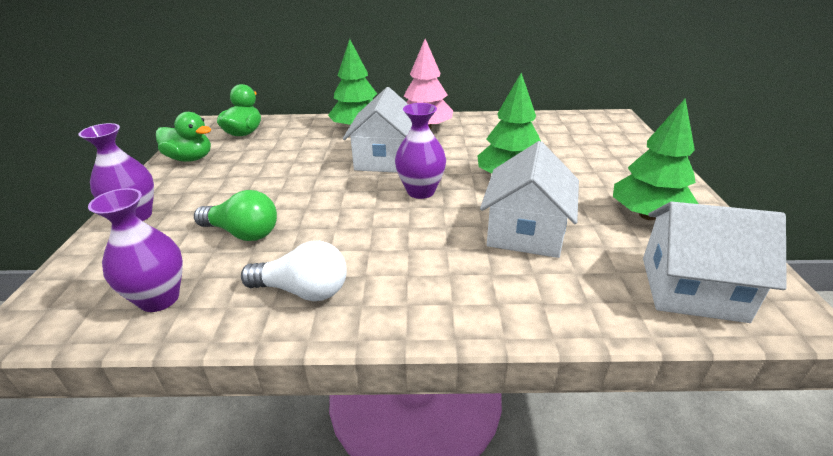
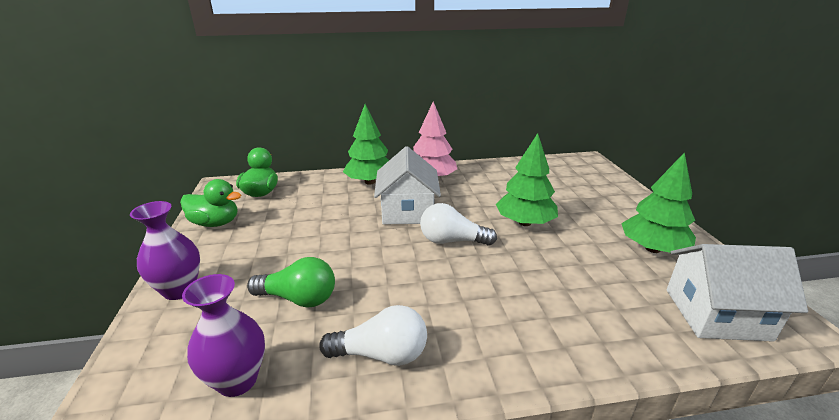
camera: 10 degrees left, 5 degrees down
(420, 191) = (452, 241): purple vase -> white light bulb
(526, 231) = (560, 273): white house -> none

